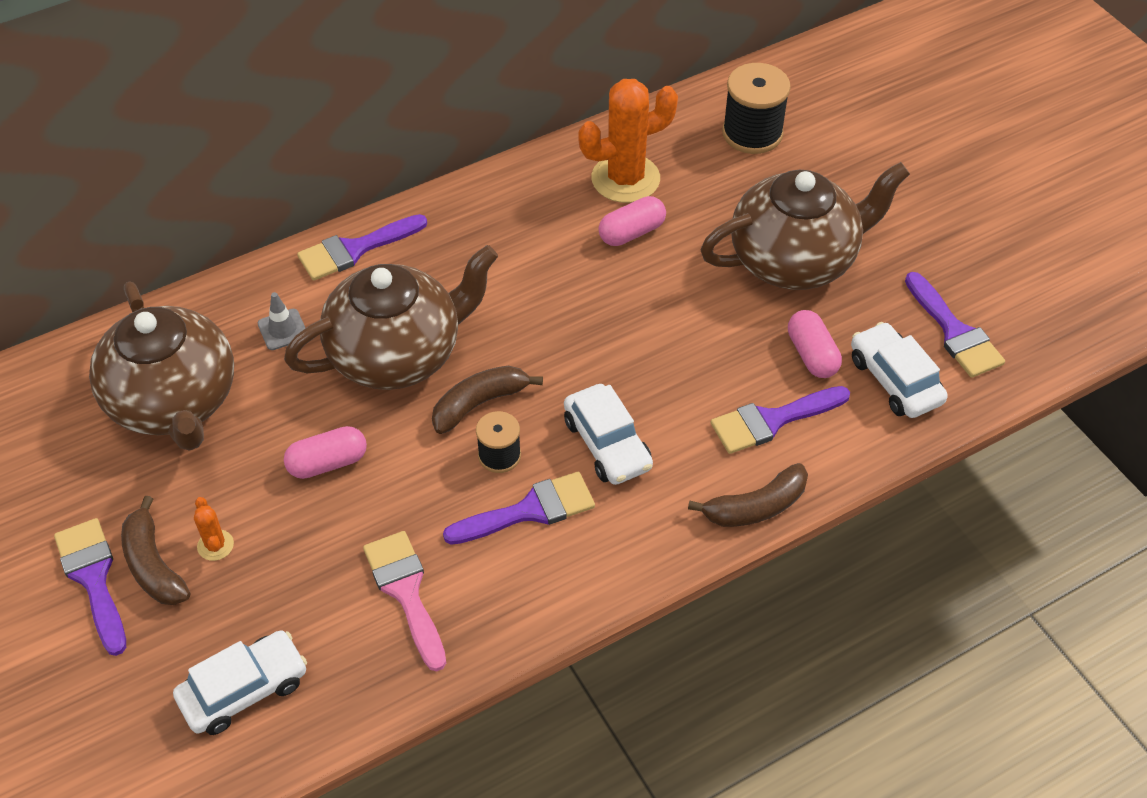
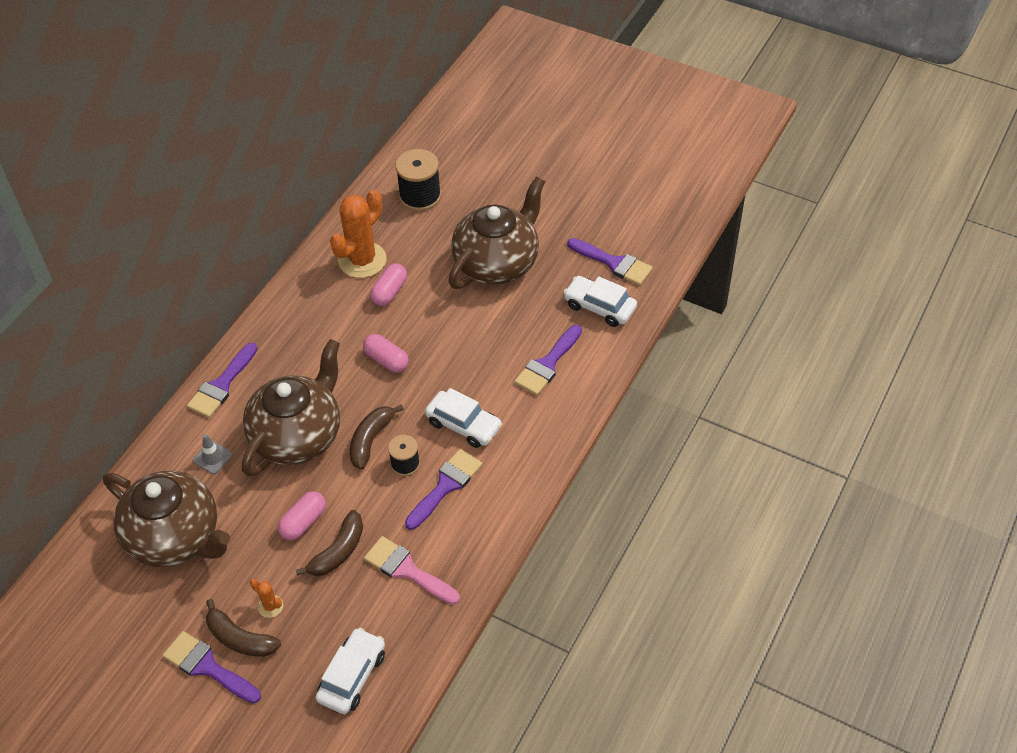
camera: 30 degrees left, 0 degrees up
(755, 507) = (571, 417): brown banana -> brown banana (338, 551)
(812, 355) = (544, 315): pink capsule -> pink capsule (386, 360)

